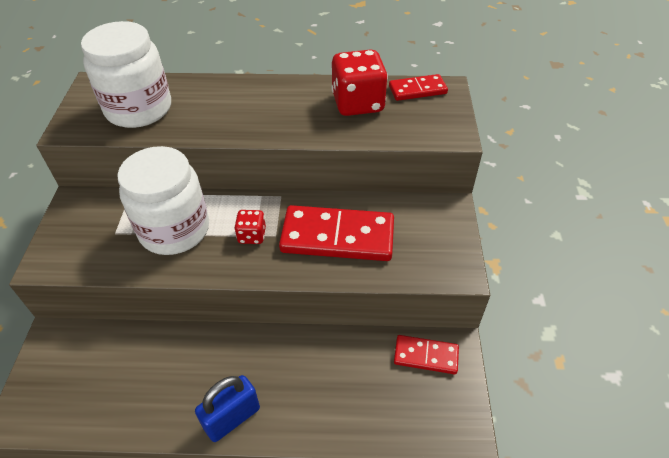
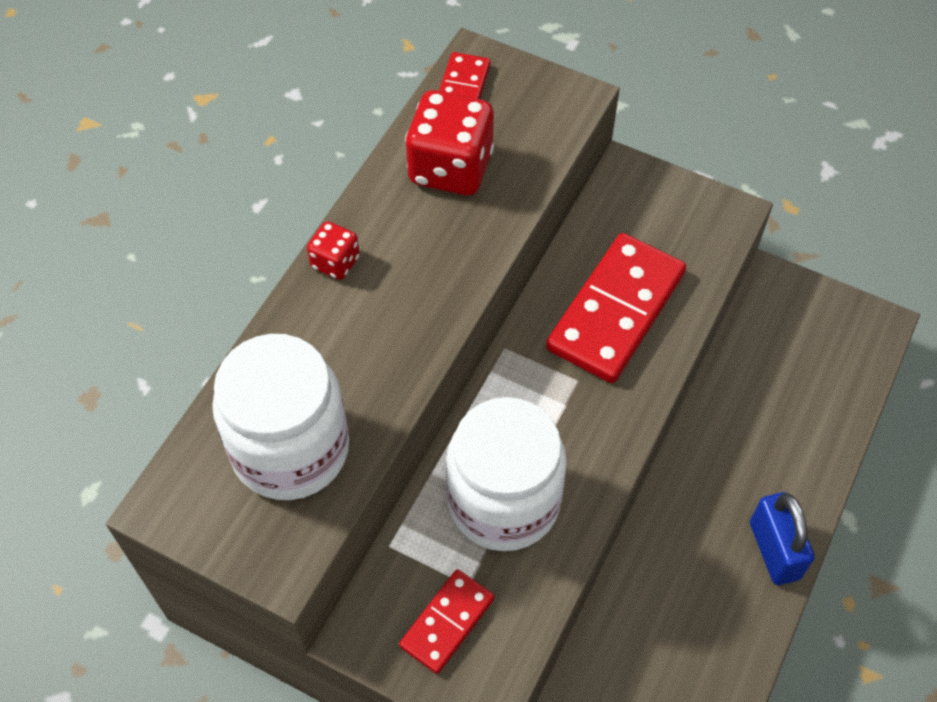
camera: 65 degrees left, 10 degrees up
(252, 235) = (564, 408): red dice -> red dice (335, 262)
(426, 356) = (774, 316): red domino -> red domino (447, 622)

